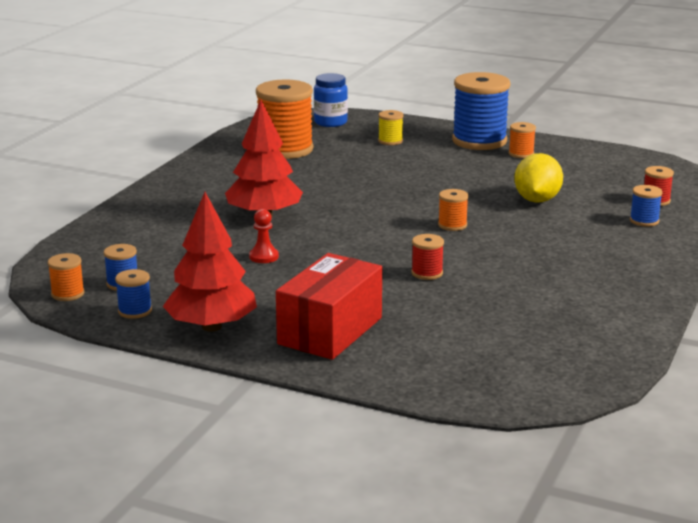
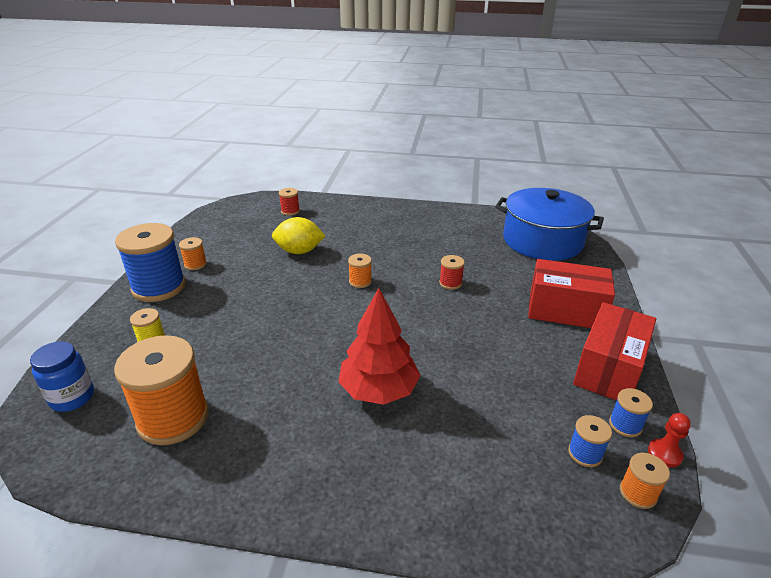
camera: 105 degrees left, 10 degrees up
(211, 326) = (608, 369): red tree -> red box
(264, 257) = (469, 369): red pawn -> red pawn (664, 454)
(523, 362) = (542, 241): none -> blue pot
(644, 221) = (326, 214): blue spool -> none

